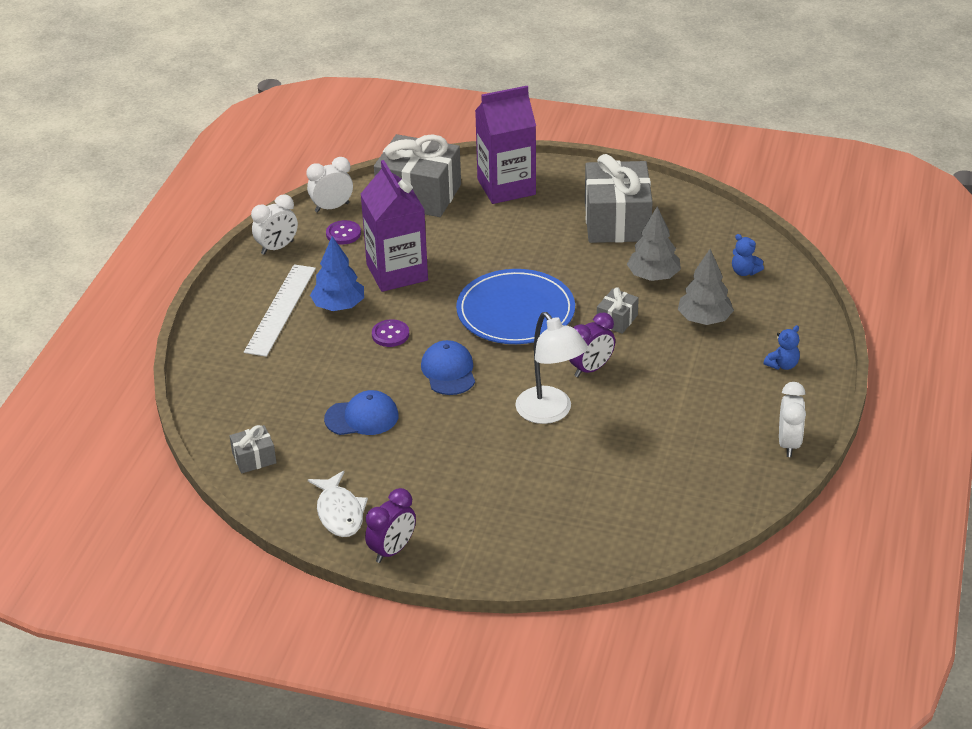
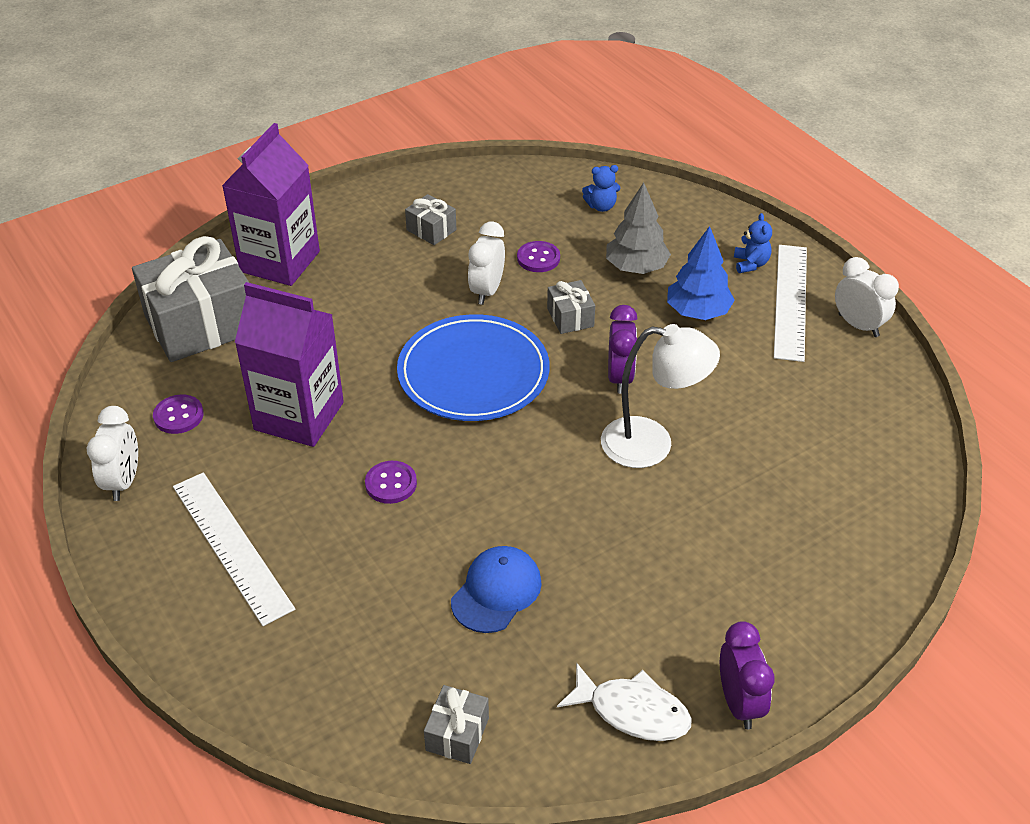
camera: 50 degrees left, 5 degrees up
(332, 207) = (123, 397): white clock -> white clock (487, 291)
(339, 306) = (291, 494): blue tree -> blue tree (698, 312)
(448, 371) = (504, 477): blue cap -> none
(617, 221) = (431, 230): grey gift -> grey gift, size x0.45
(653, 276) = (538, 258): grey tree -> purple button
(769, 401) = (790, 301): none -> white ruler

